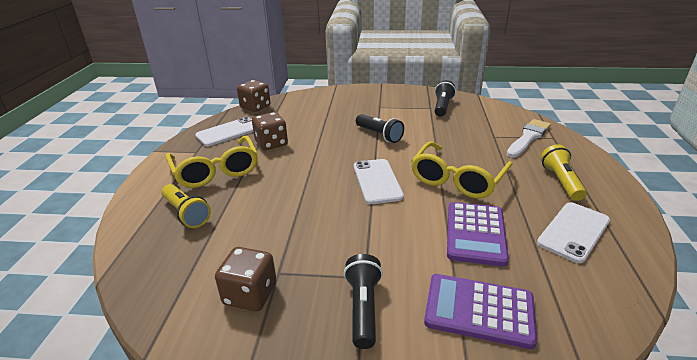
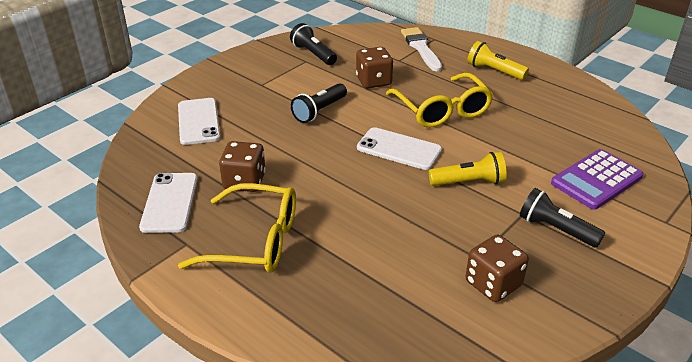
camera: 55 degrees left, 5 degrees up
(186, 213) = (322, 289): yellow flashlight -> yellow flashlight (469, 182)
(255, 107) = (131, 160): brown dice -> brown dice (373, 81)
(379, 135) = (319, 111): black flashlight -> black flashlight turned 135 degrees clockwise
(475, 233) = (518, 139): purple calculator -> none
(573, 231) = (553, 101): white phone -> white phone (198, 121)

